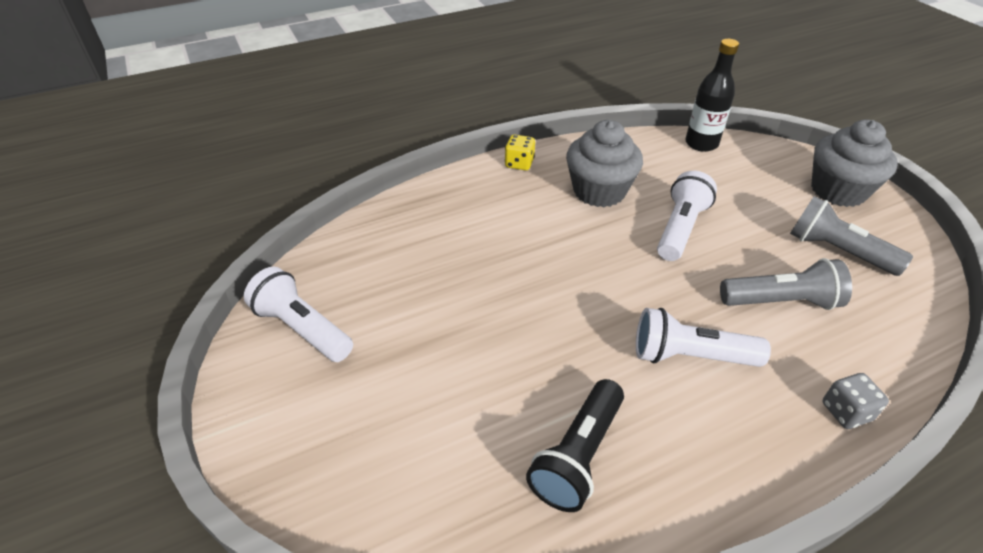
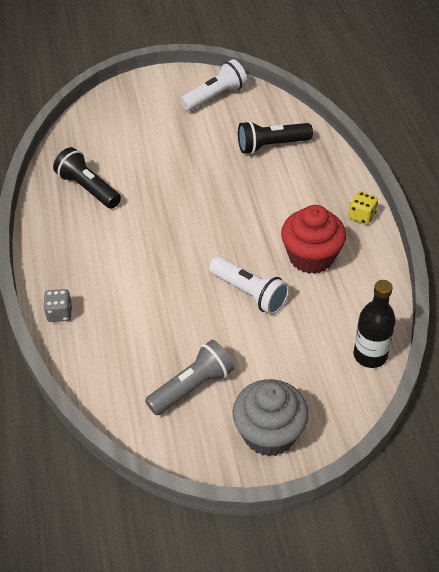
camera: 105 degrees right, 5 degrees up
(414, 248) = (271, 145): none -> black flashlight
(599, 191) = (311, 257): grey cupcake -> red cupcake
(690, 356) = (129, 255): white flashlight -> none
(781, 302) = (154, 323): grey flashlight -> none

